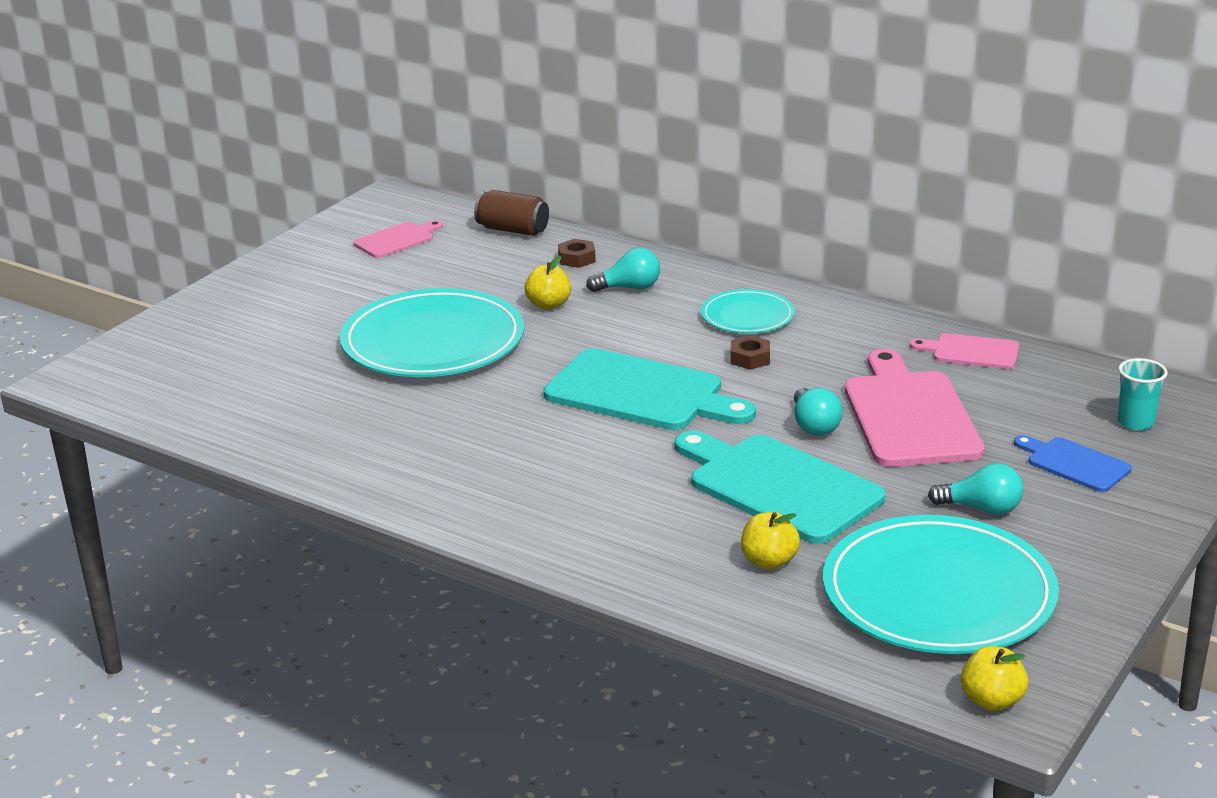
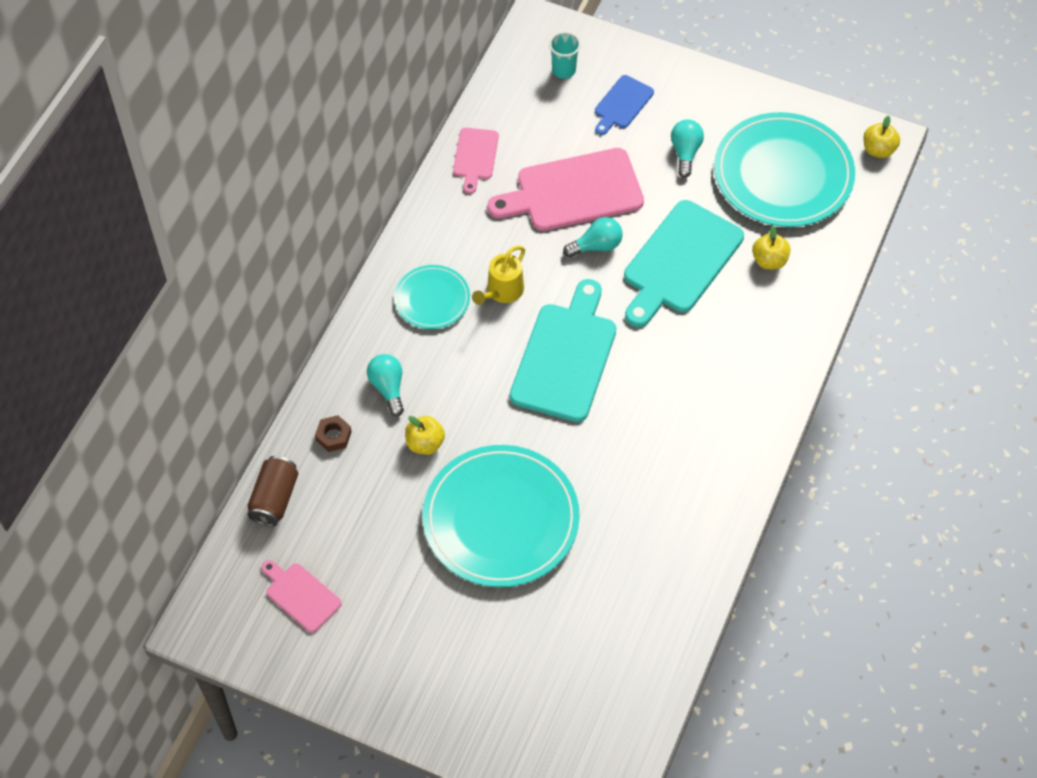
camera: 100 degrees left, 30 degrees up
(750, 358) = (502, 292): brown nut -> yellow watering can

